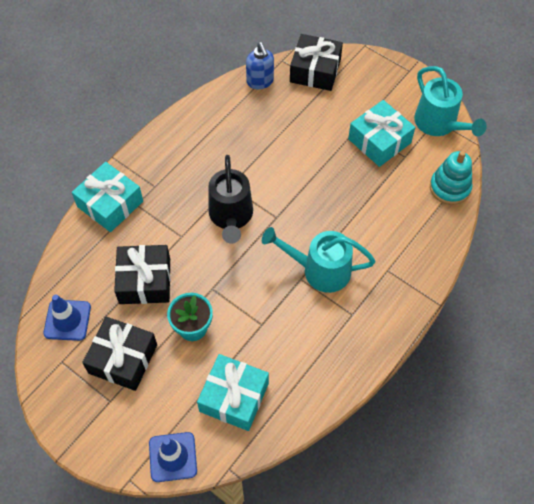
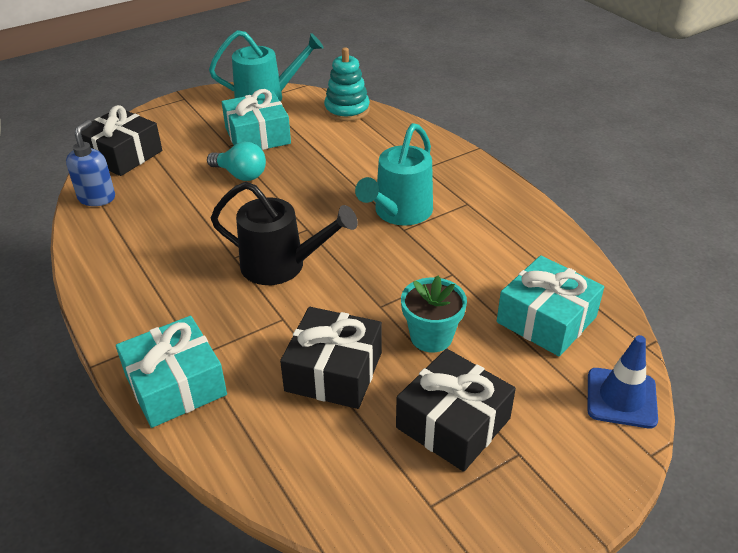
camera: 70 degrees left, 20 degrees down
(67, 320) = (357, 482): blue traffic cone -> none
(260, 81) = (97, 198): blue soap dispenser -> blue soap dispenser turned 75 degrees counterclockwise
(323, 151) = (240, 175): none -> turquoise light bulb

